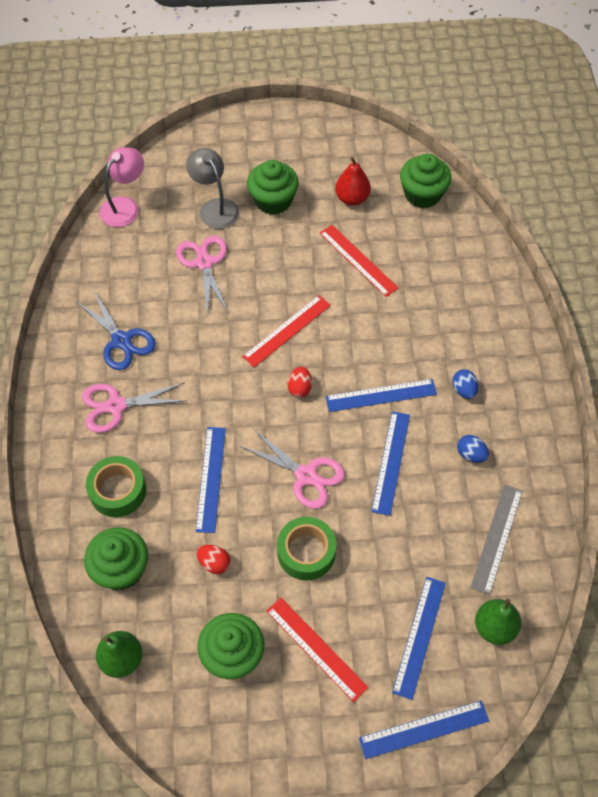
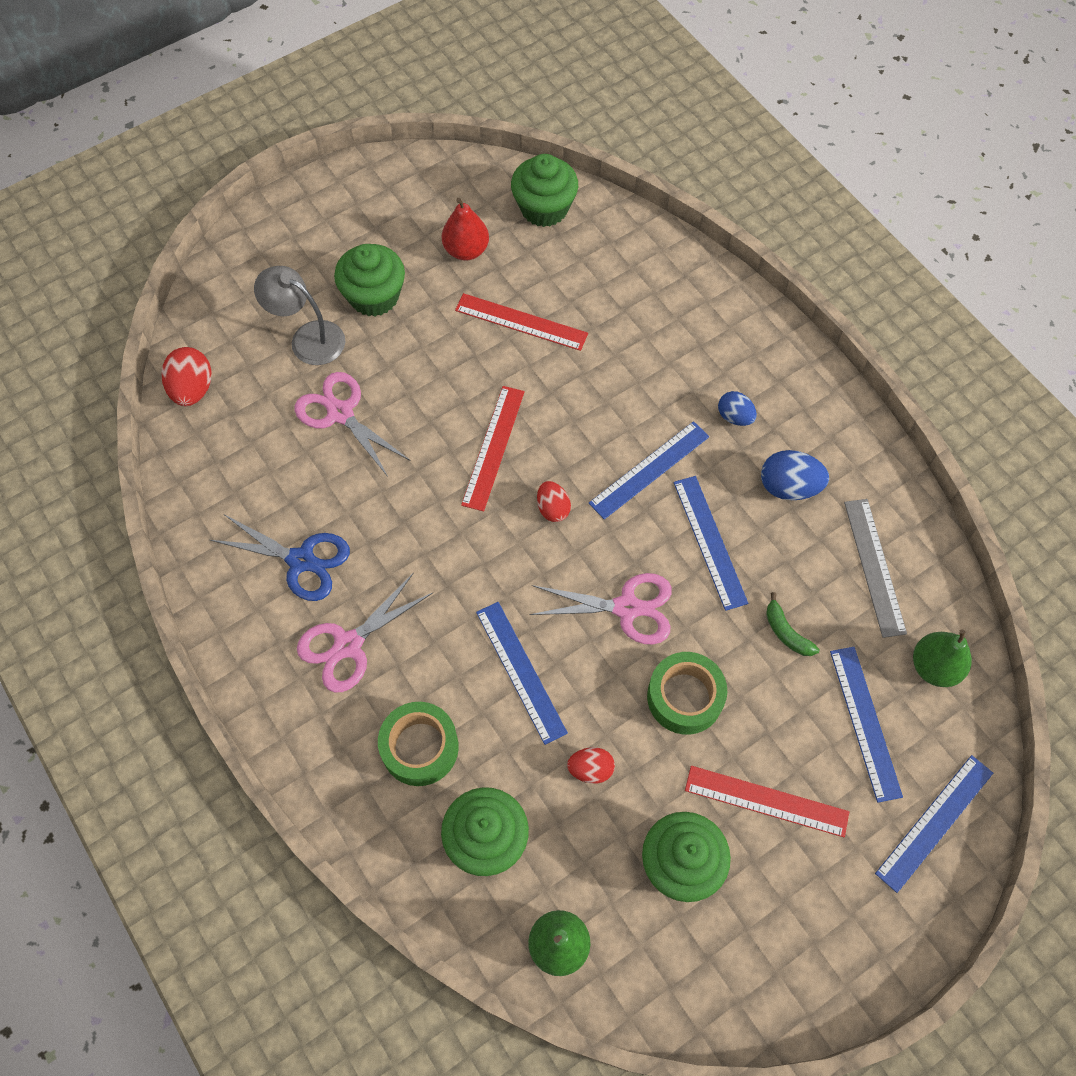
camera: 30 degrees left, 5 degrees up
(125, 206) = (193, 389): pink lamp -> red egg
(404, 548) = (786, 632): none -> green banana
(471, 454) = (788, 487): blue egg -> blue egg, size x1.55

